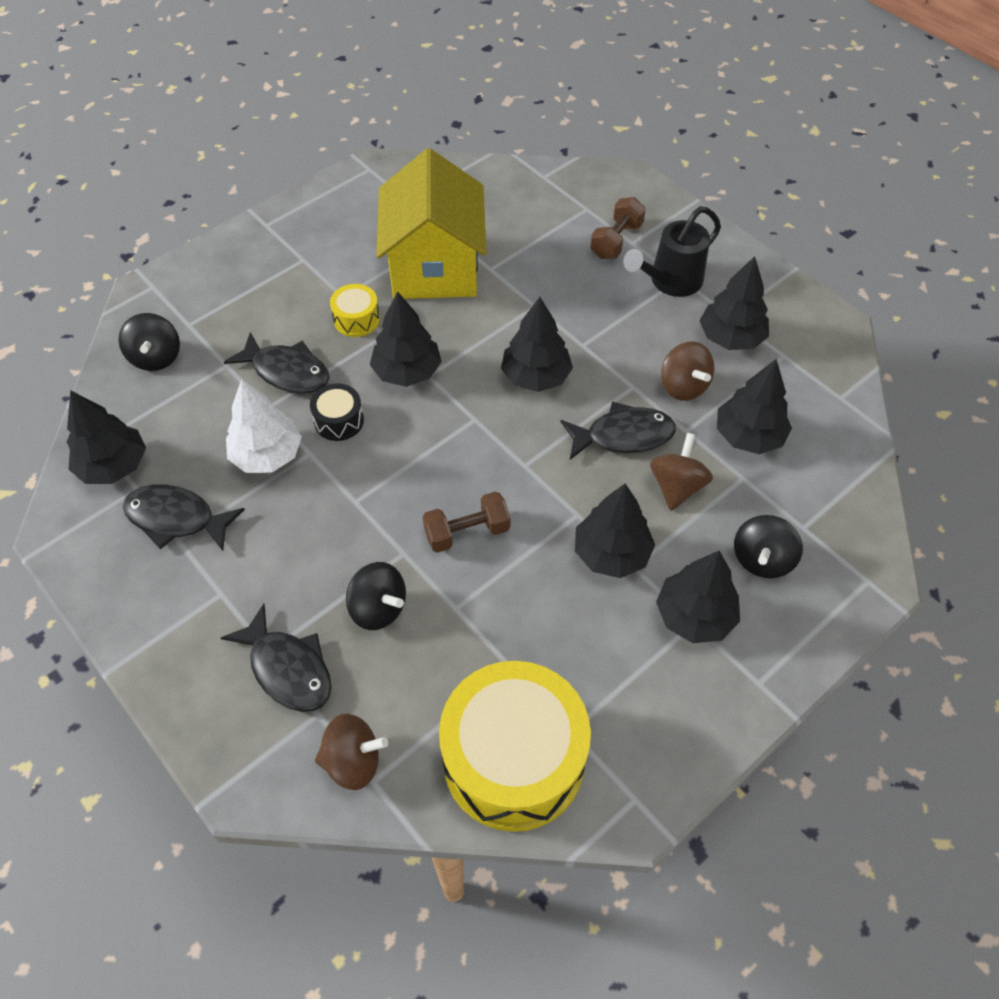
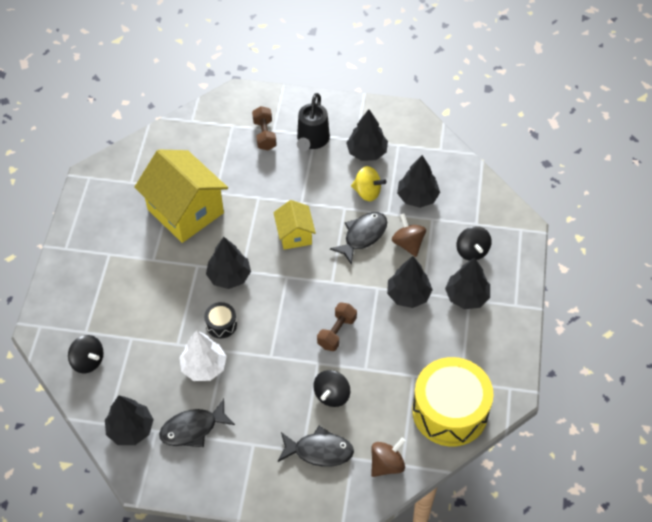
camera: 40 degrees left, 0 degrees up
(287, 372) = (167, 319): black fish -> none
(356, 319) = (174, 267): yellow drum -> none
(378, 608) = (332, 395): black spinning top -> black spinning top turned 120 degrees clockwise
(536, 376) = (295, 235): black tree -> yellow house
(683, 386) = (367, 192): brown spinning top -> yellow spinning top

